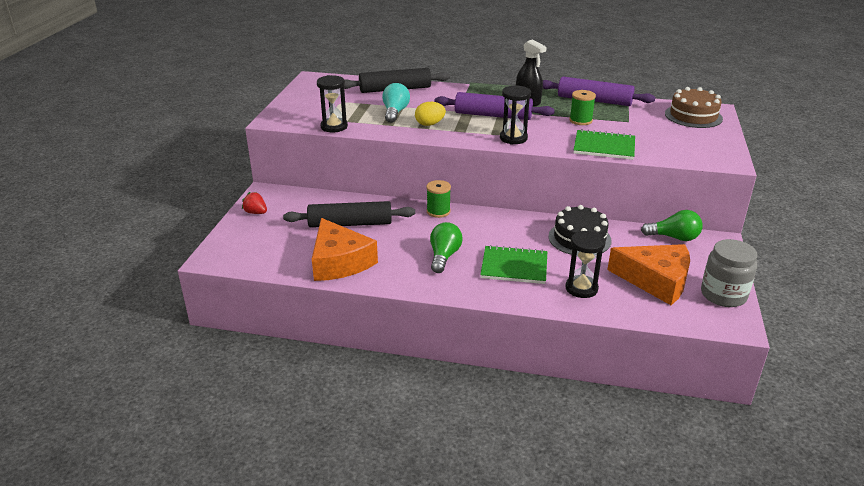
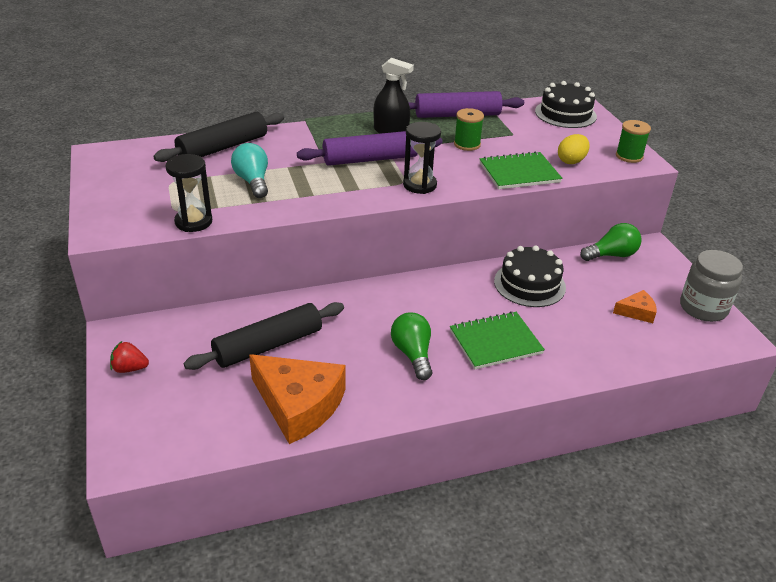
camera: 30 degrees left, 5 degrees up
(429, 124) = (309, 188): yellow egg -> yellow egg (571, 161)
(438, 211) = (358, 295): green spool -> green spool (629, 156)
(581, 288) = (580, 346): black hourglass -> none
(656, 280) = (637, 312): orange cheese -> orange cheese, size x0.47
(693, 116) = (565, 114): brown cake -> black cake

